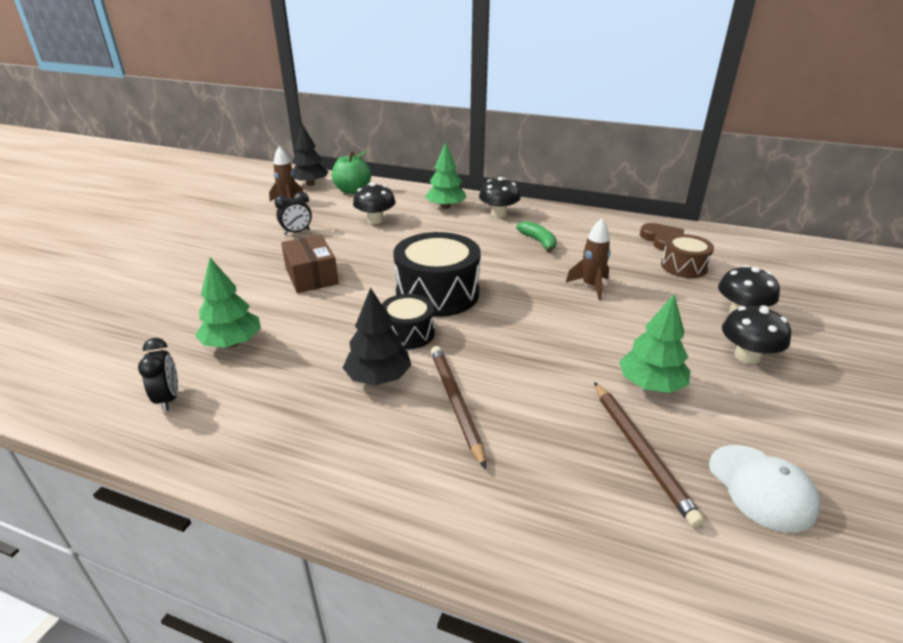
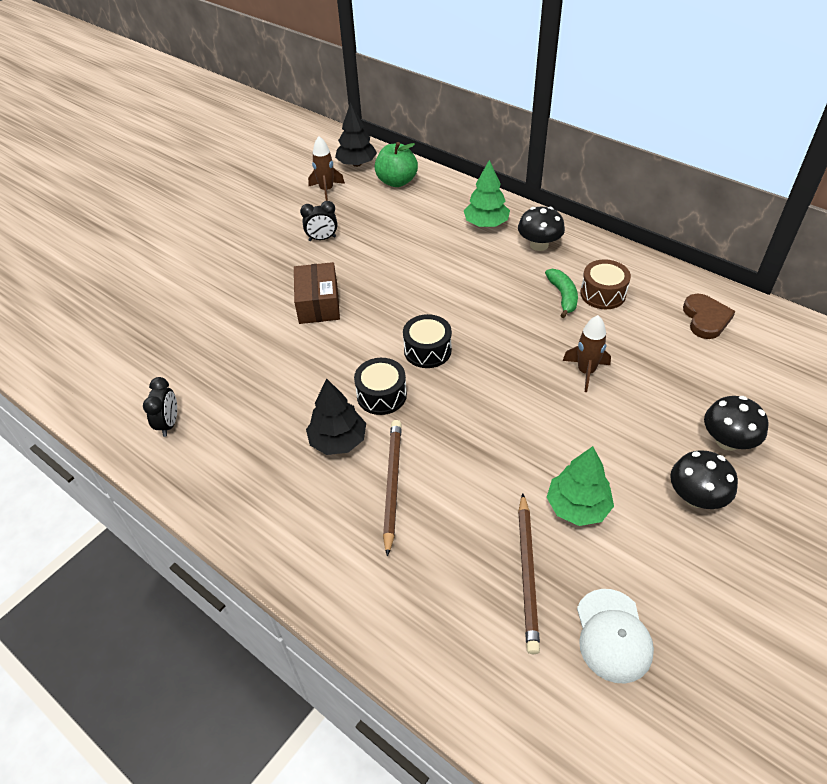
camera: 20 degrees right, 15 degrees up
(232, 343) = (230, 374): green tree -> none
(375, 220) = (405, 233): black mushroom -> none
(437, 293) = (427, 350): black drum -> black drum, size x0.57
(684, 267) = (705, 364): brown drum -> brown drum (603, 294)

